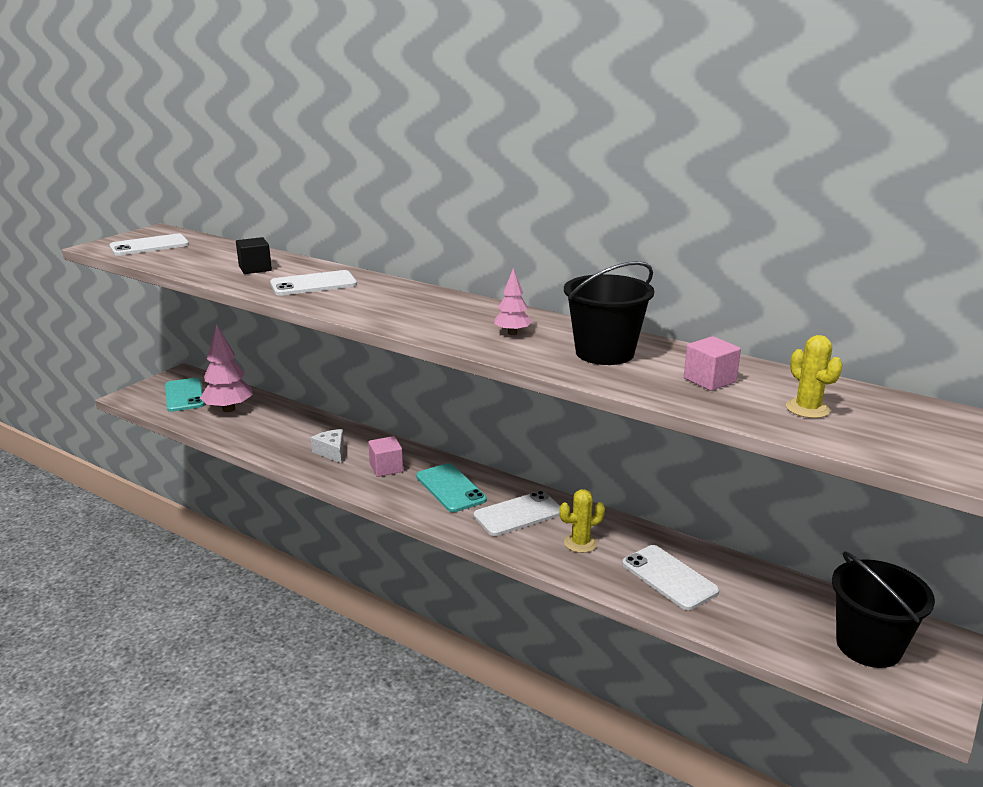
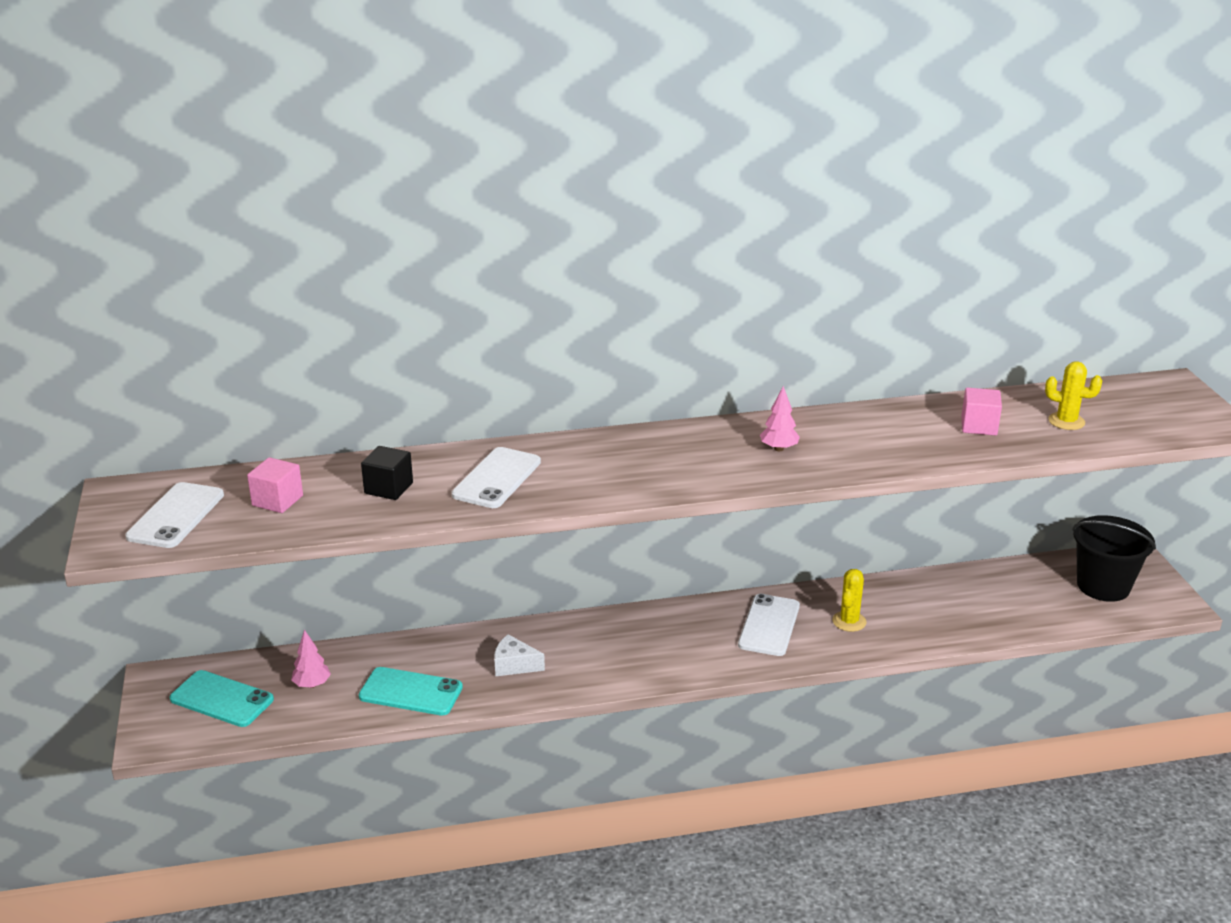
camera: 45 degrees left, 5 degrees up
(228, 409) = (312, 685): pink tree -> pink tree, size x0.54
(386, 468) = (593, 650): pink cube -> pink cube (277, 501)
(450, 488) = (680, 635): turquoise phone -> turquoise phone (411, 692)
(604, 353) = (875, 435): black bucket -> none
(669, 577) = (941, 611): white phone -> none

